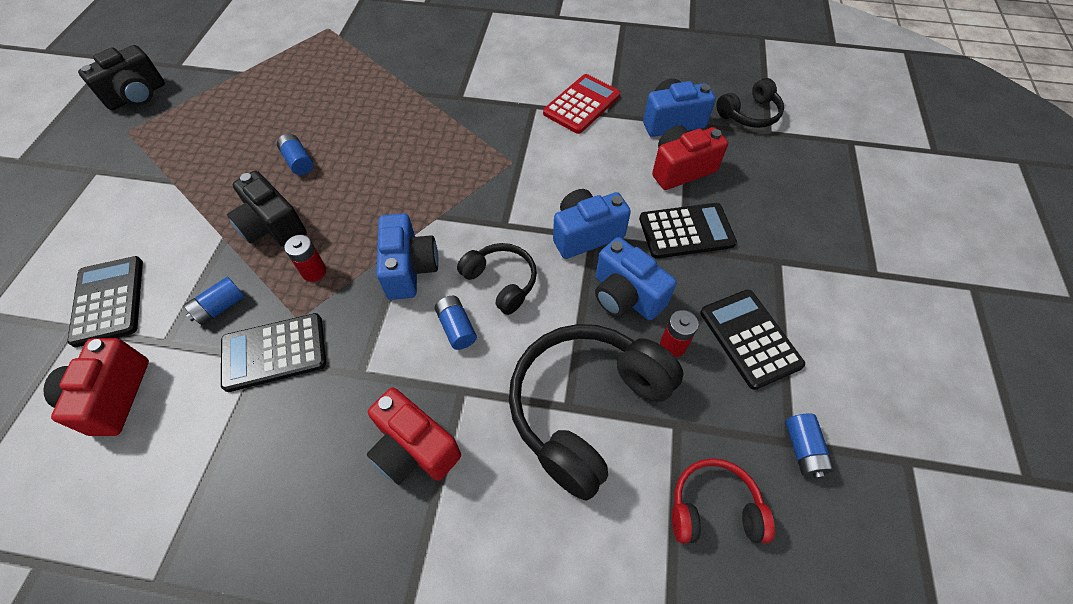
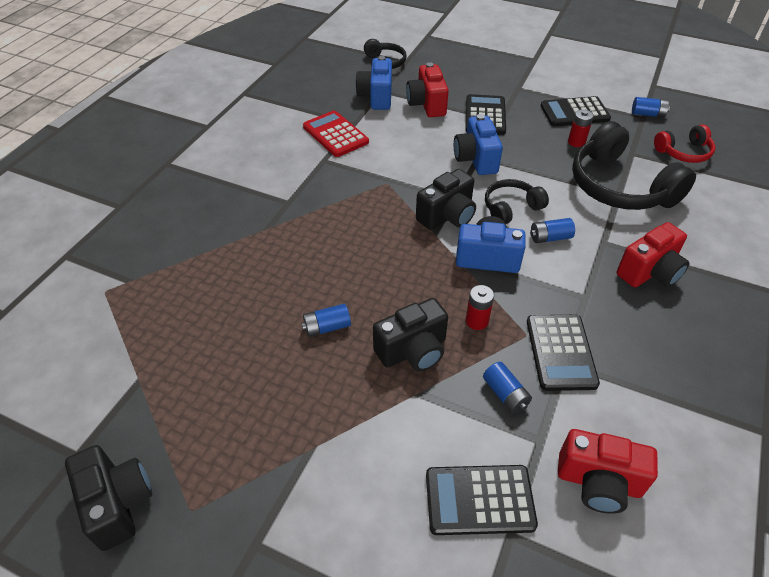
camera: 75 degrees left, 10 degrees down
(470, 223) = (447, 216): none -> black camera
(625, 296) = (534, 152): blue camera -> none
(714, 508) = (683, 152): red headphones -> red headphones turned 120 degrees counterclockwise

